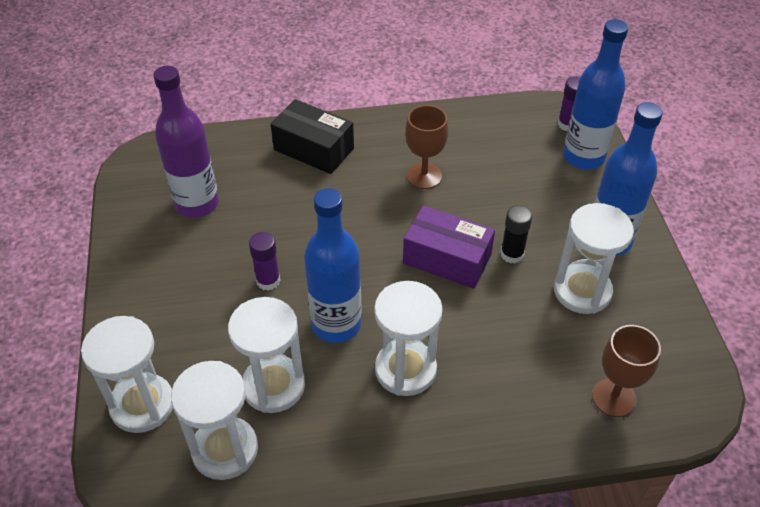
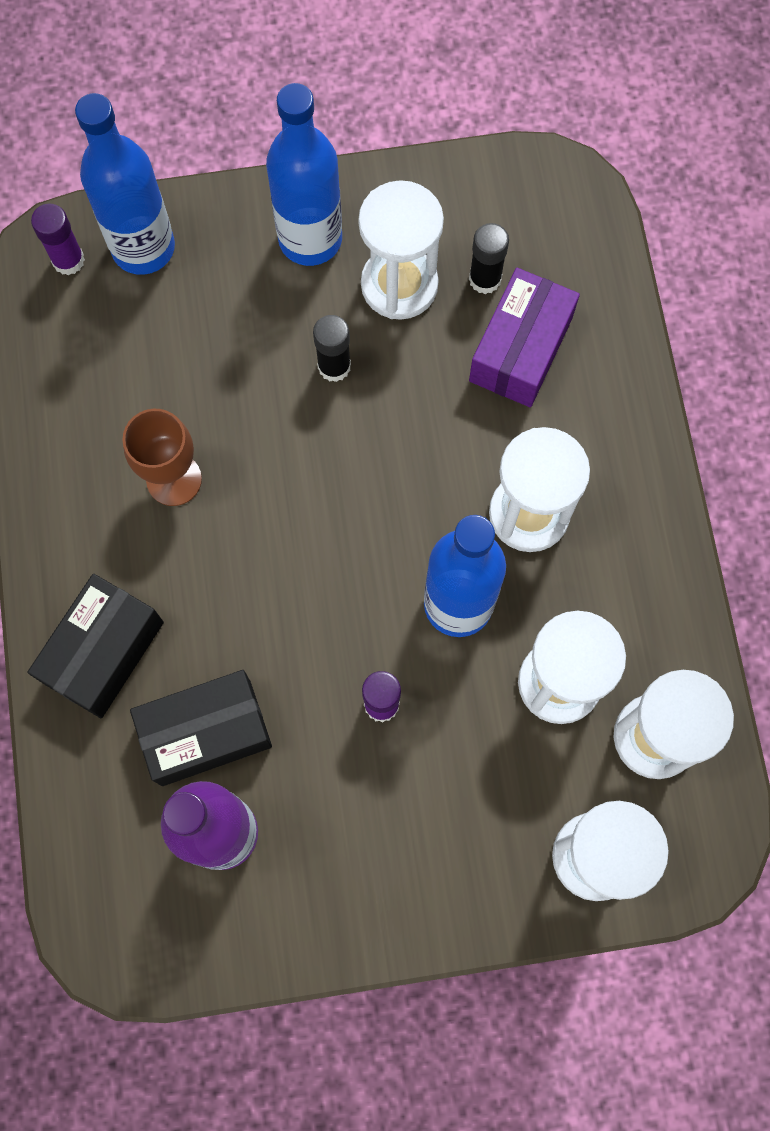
camera: 90 degrees left, 25 degrees up
(260, 195) = (206, 732): none -> black box
(447, 259) = (342, 453): purple box -> purple box (521, 349)
(597, 344) = (485, 279): none -> black glue stick
(614, 397) = (561, 272): brown goblet -> none

